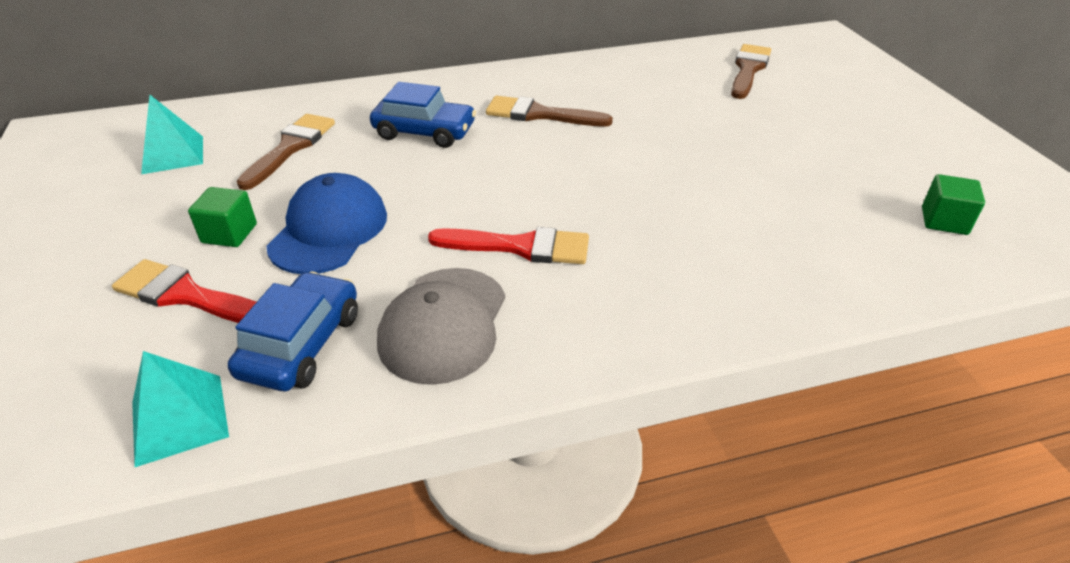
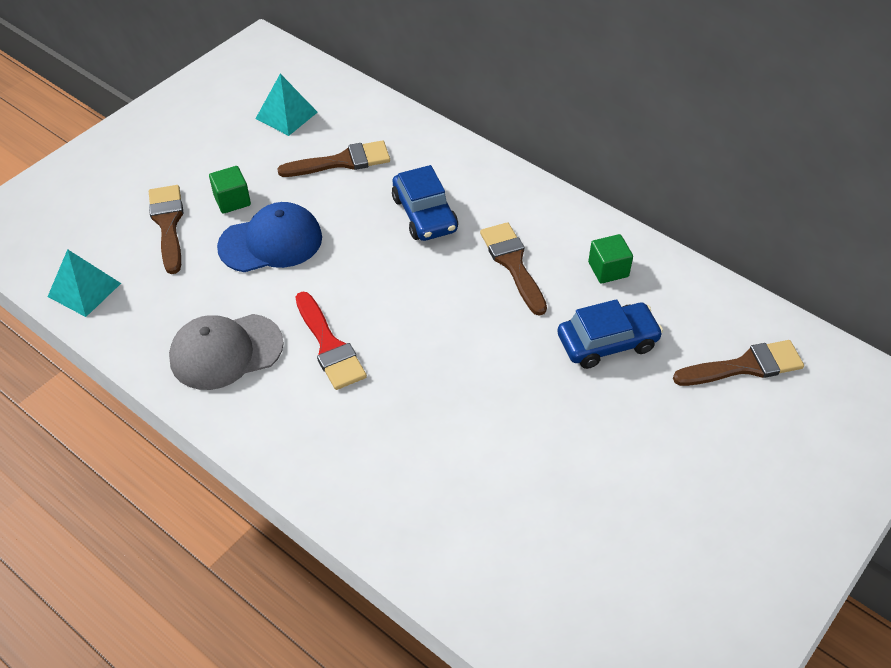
camera: 55 degrees right, 10 degrees up
(186, 295) = (168, 224): red brush -> brown brush
(301, 344) = (165, 299): blue car -> blue car (607, 342)
(944, 221) = (585, 603): green cube -> green cube (608, 269)

